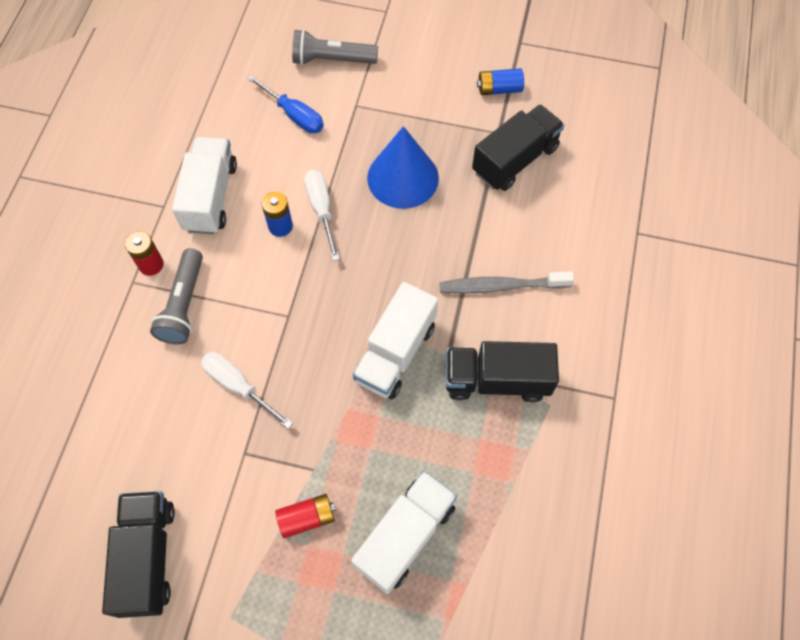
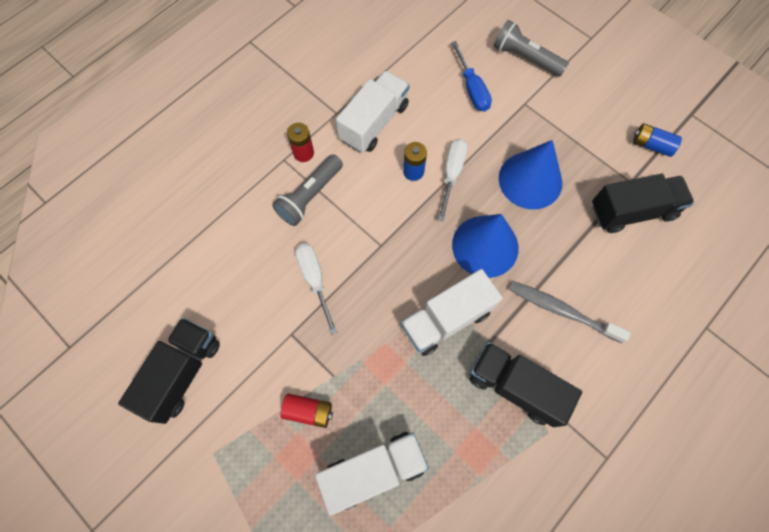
camera: 30 degrees right, 5 degrees up
(394, 263) = (485, 246): none -> blue cone

